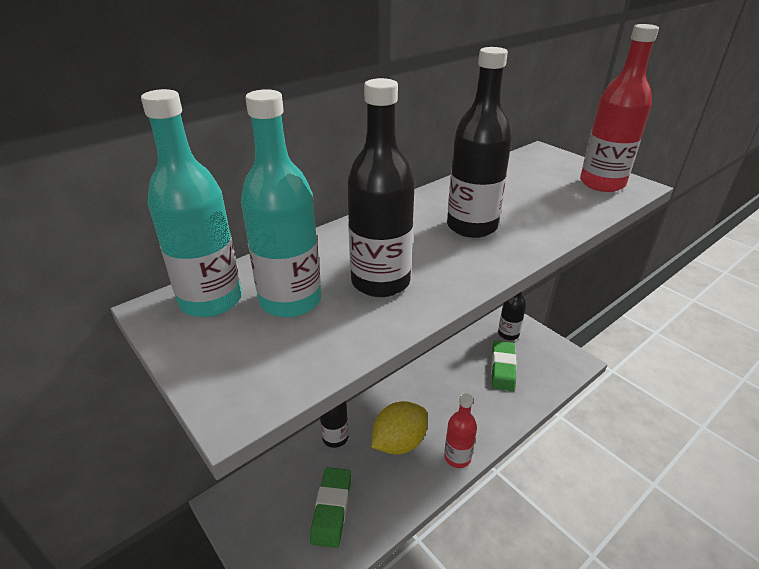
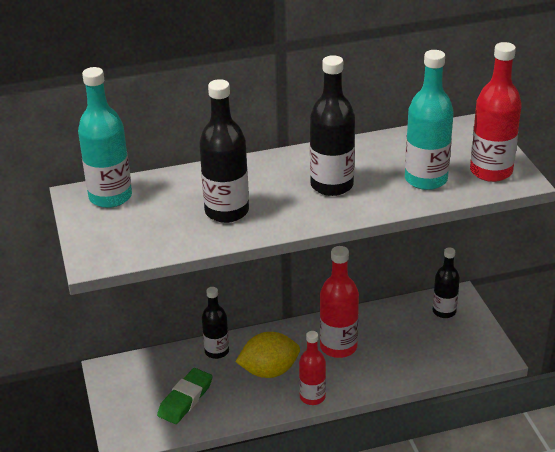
camera: 25 degrees right, 0 degrees up
(290, 300) = (159, 209): turquoise bottle -> turquoise bottle (426, 179)
(446, 394) = (338, 347): none -> red bottle
(503, 368) = (412, 340): green eraser -> none

